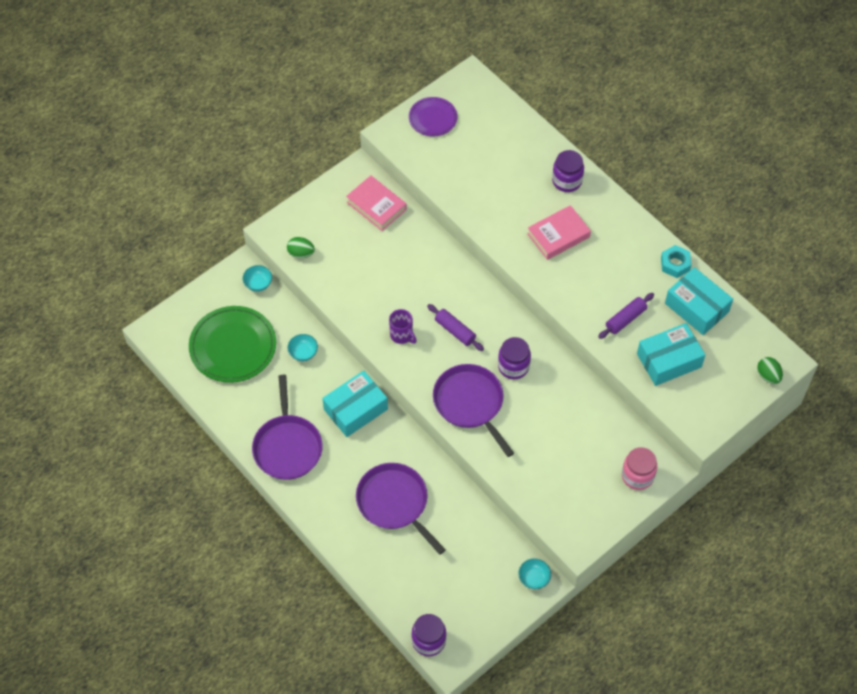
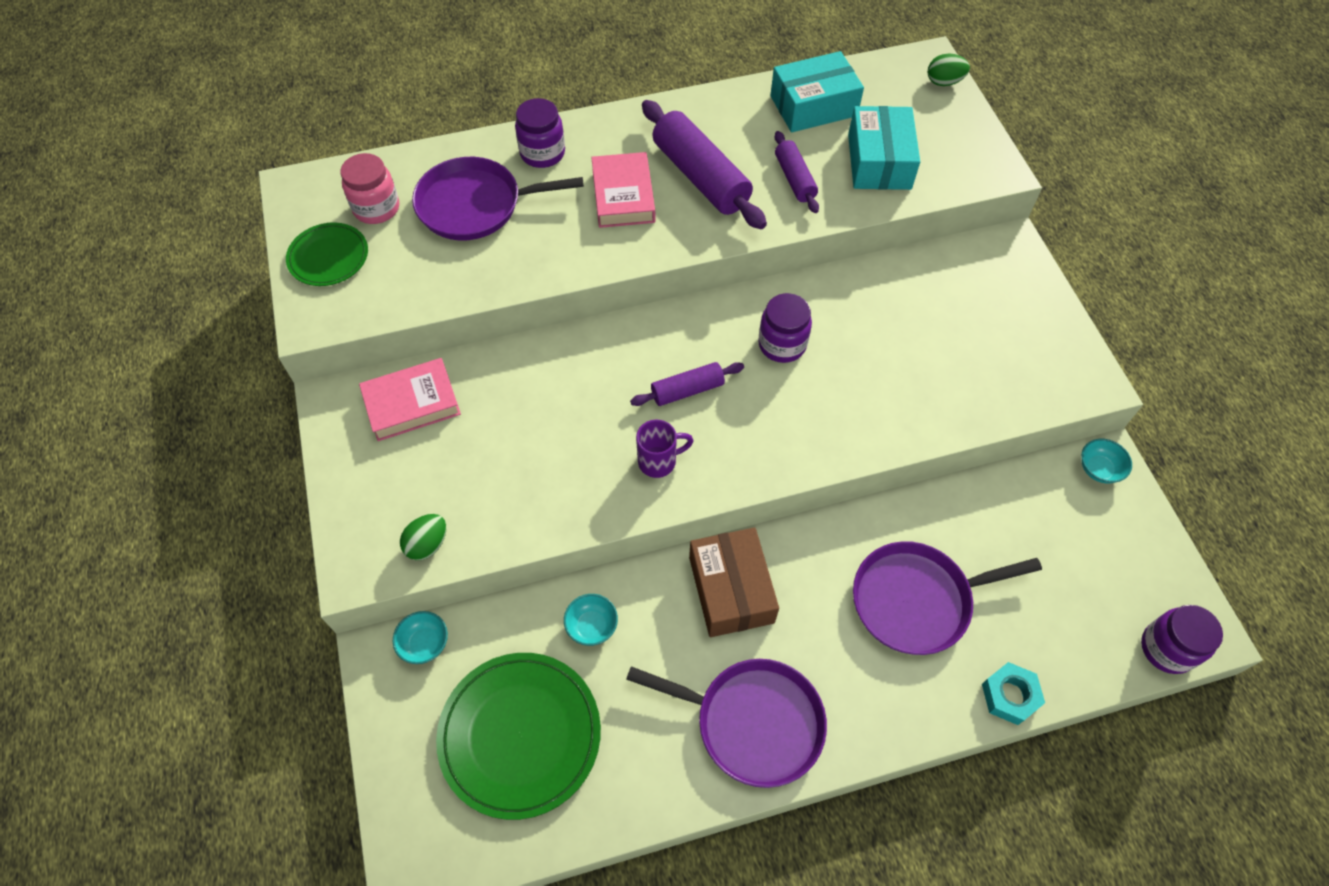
camera: 65 degrees left, 0 degrees up
(355, 409) = (731, 589): turquoise box -> brown box
(433, 118) = (328, 257): purple plate -> green plate
(470, 403) = (818, 420): purple pan -> purple pan (475, 205)
(597, 269) = (700, 177): none -> purple rolling pin
(637, 476) = (1011, 278): pink jar -> pink jar (376, 208)
(675, 264) = (738, 100): turquoise nut -> turquoise nut (1010, 696)

